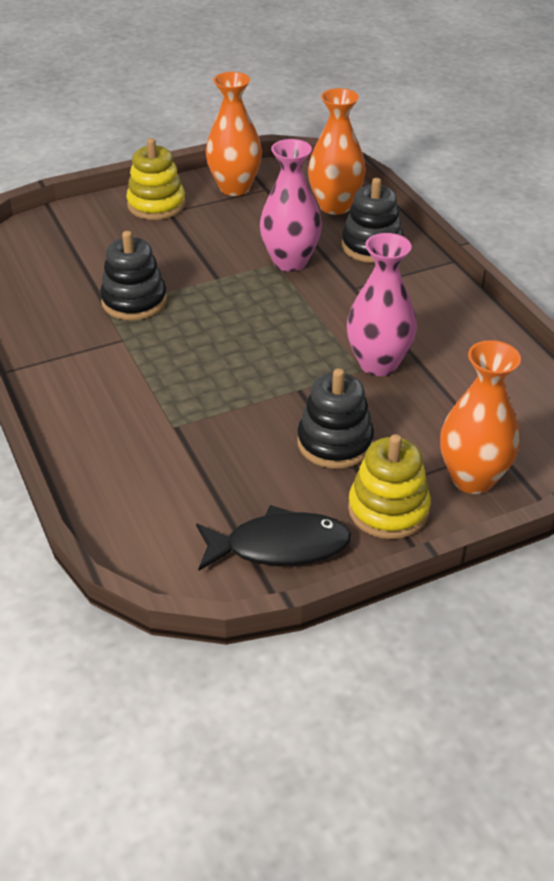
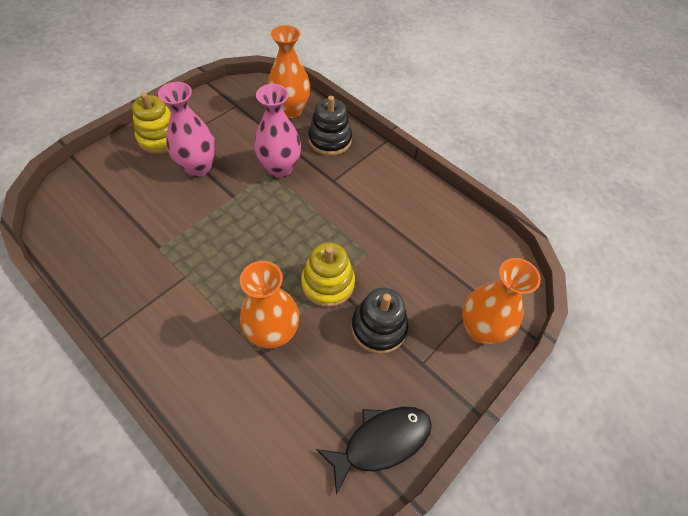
camera: 25 degrees left, 15 degrees up
(134, 301) = (179, 236): black stacking toy -> none
(235, 188) = (213, 109): orange vase -> orange vase (273, 333)
(378, 364) = (377, 245): pink vase -> pink vase (198, 167)
(388, 509) = (439, 378): yellow stacking toy -> yellow stacking toy (328, 283)

